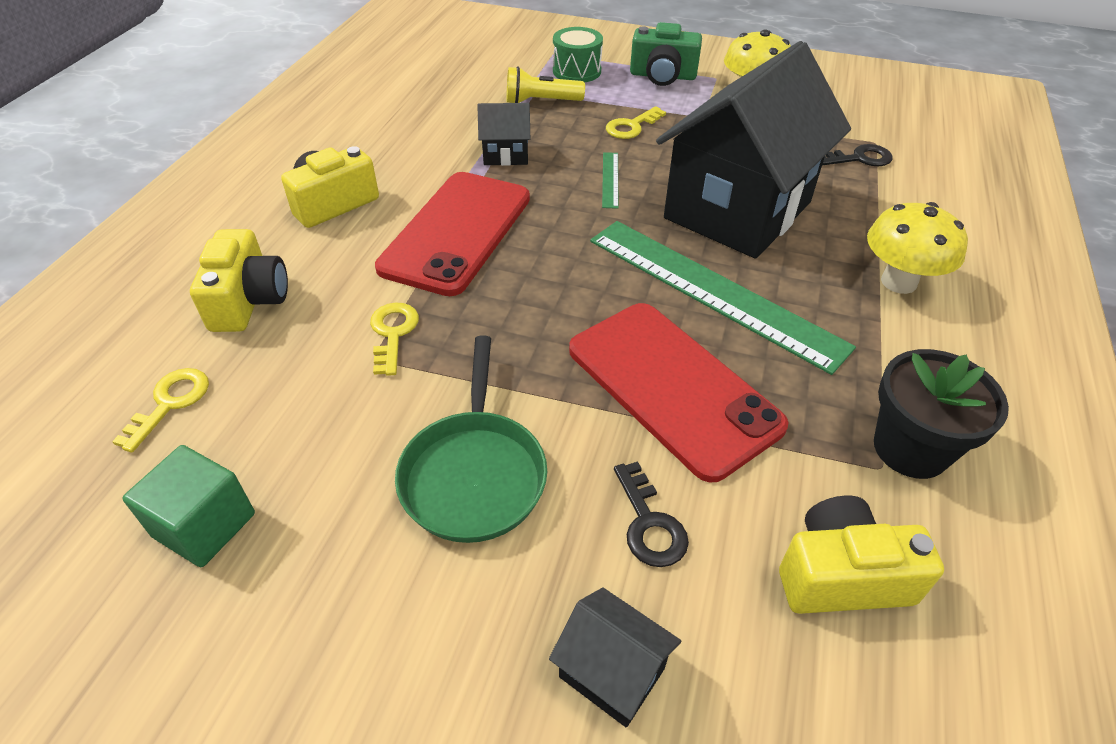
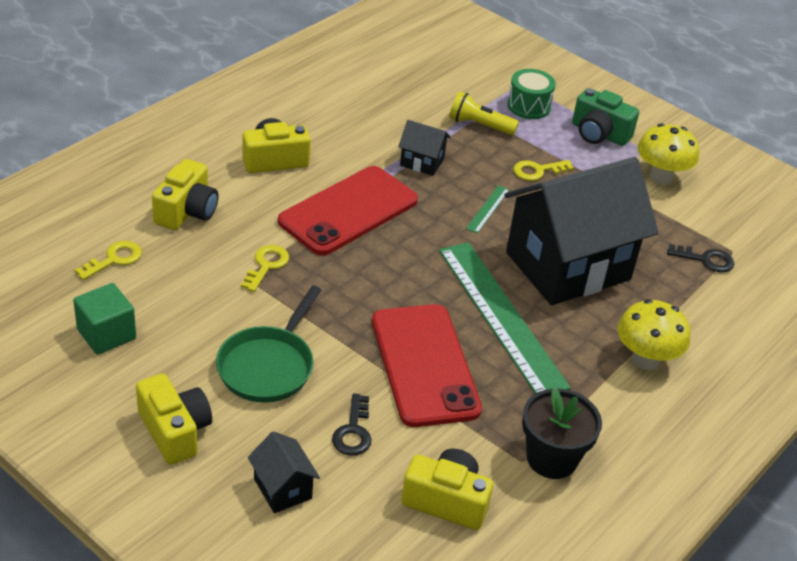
camera: 20 degrees right, 5 degrees down
(390, 649) = (175, 431): none -> yellow camera

